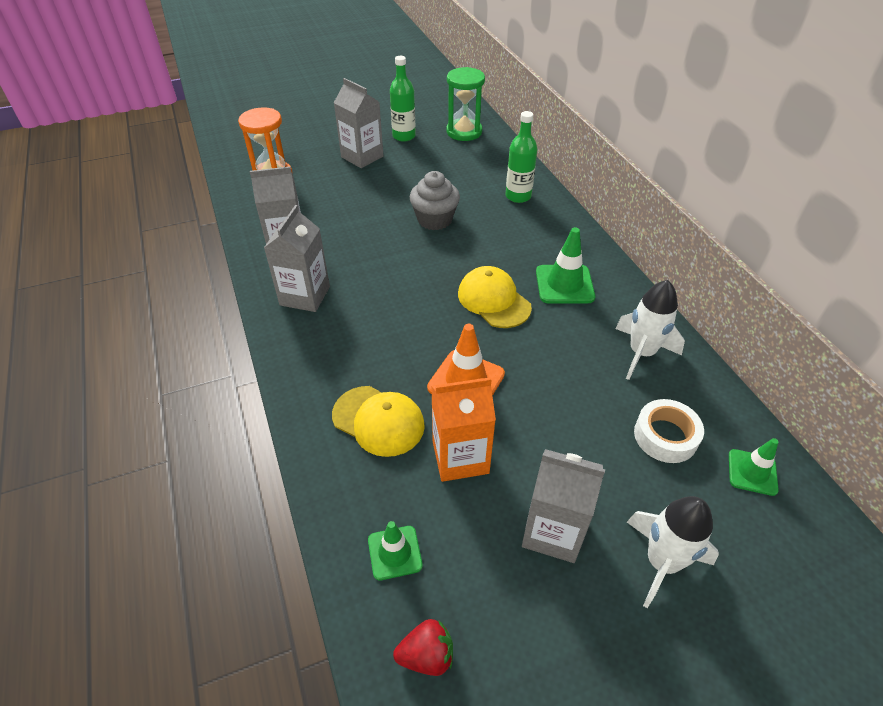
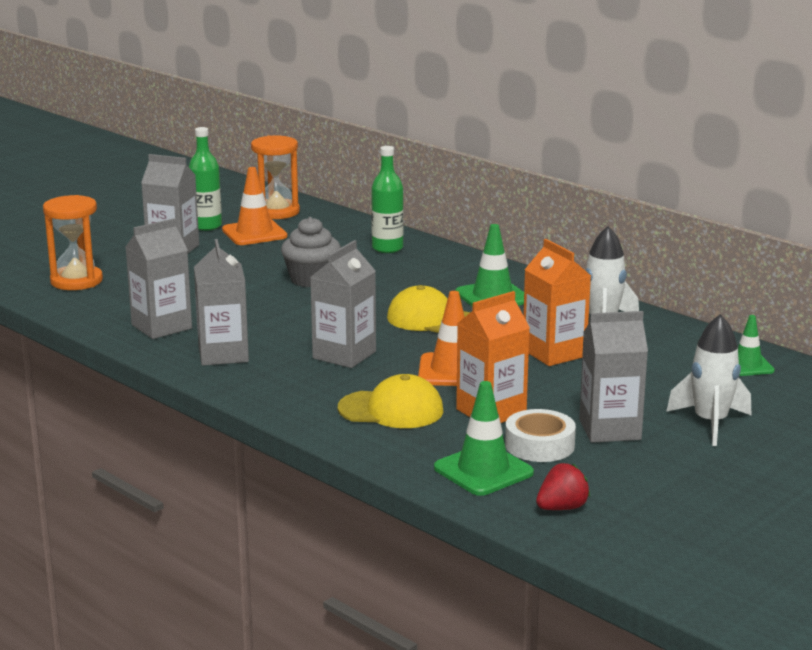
camera: 25 degrees left, 25 degrees down
(393, 327) = (344, 355): none -> grey carton
(395, 553) = (483, 470): green traffic cone -> green traffic cone, size x1.56
(431, 153) = (254, 233): none -> orange traffic cone
(464, 132) = (276, 212): green hourglass -> orange hourglass
(570, 385) = (554, 353): none -> orange carton
(665, 436) = (662, 363): white tape -> white tape (539, 445)

